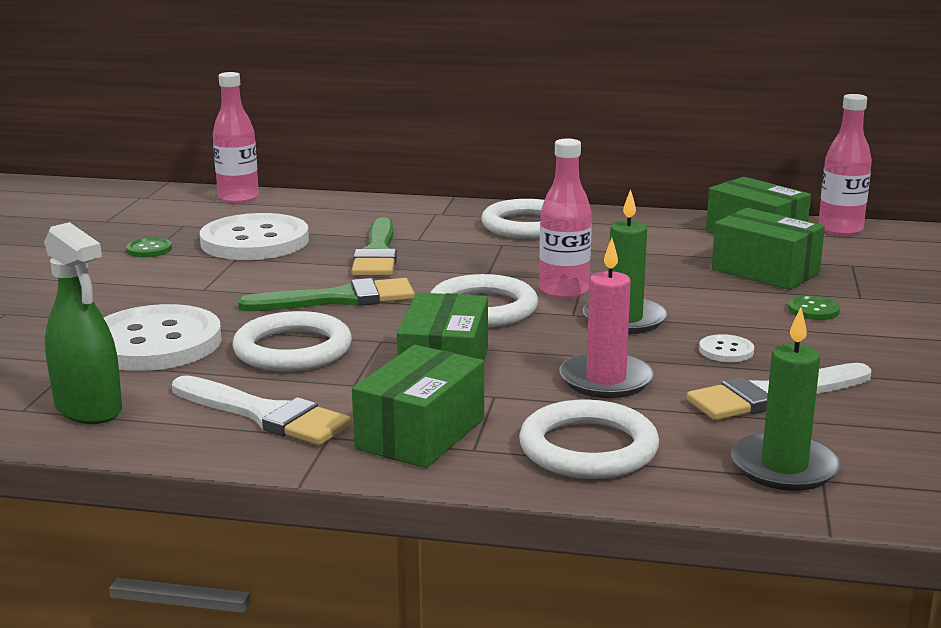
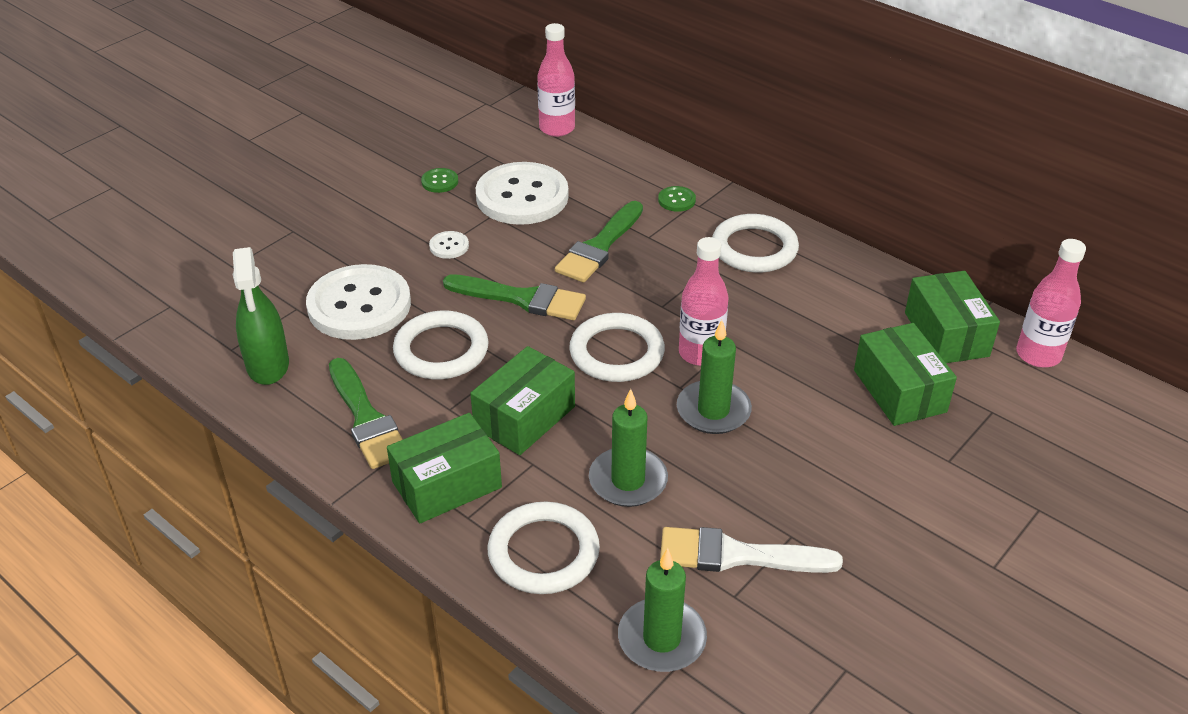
camera: 30 degrees right, 20 degrees up
(265, 415) = (366, 419): white brush -> green brush
(606, 380) = (628, 480): pink candle -> green candle
(726, 351) = (756, 484): white button -> white button (449, 246)
(813, 310) = (885, 462): green button -> green button (676, 200)

